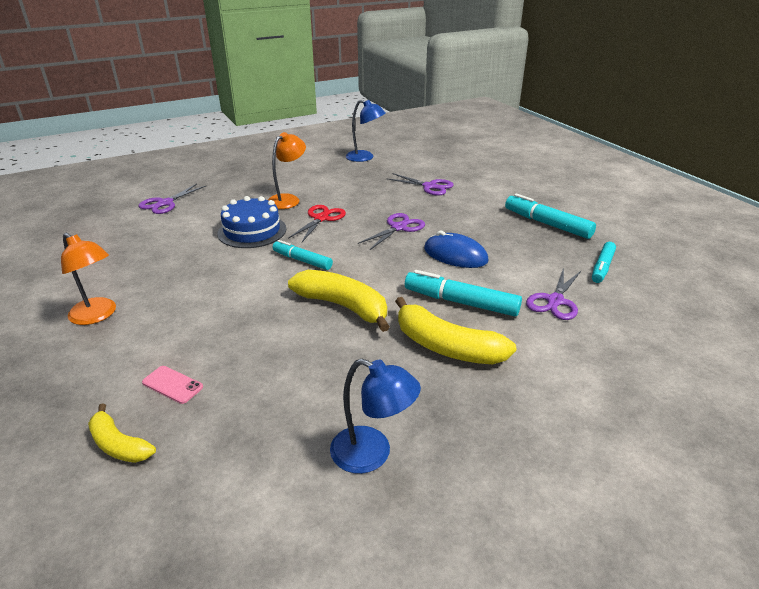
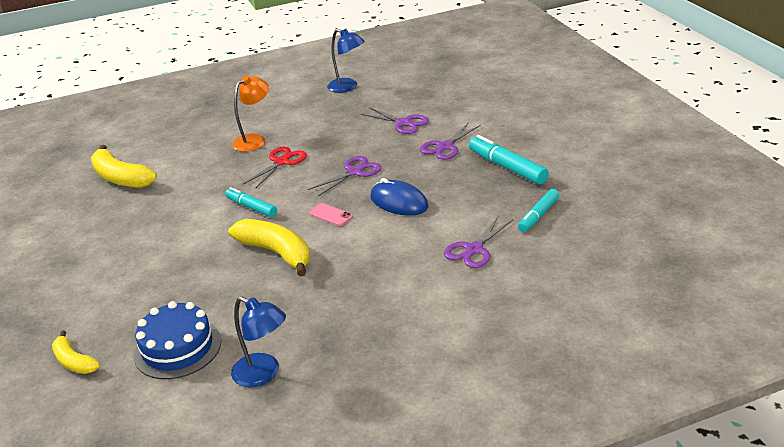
camera: 10 degrees right, 0 degrees up
(98, 315) = (65, 258): orange lamp -> none
(165, 203) = (135, 145): purple scissors -> purple scissors (445, 147)
(172, 385) = (119, 318): pink phone -> pink phone (330, 215)
(252, 231) = (212, 176): blue cake -> blue cake (177, 348)
(446, 346) = (355, 290): yellow banana -> yellow banana (120, 178)
(460, 302) = (384, 250): turquoise marker -> none

